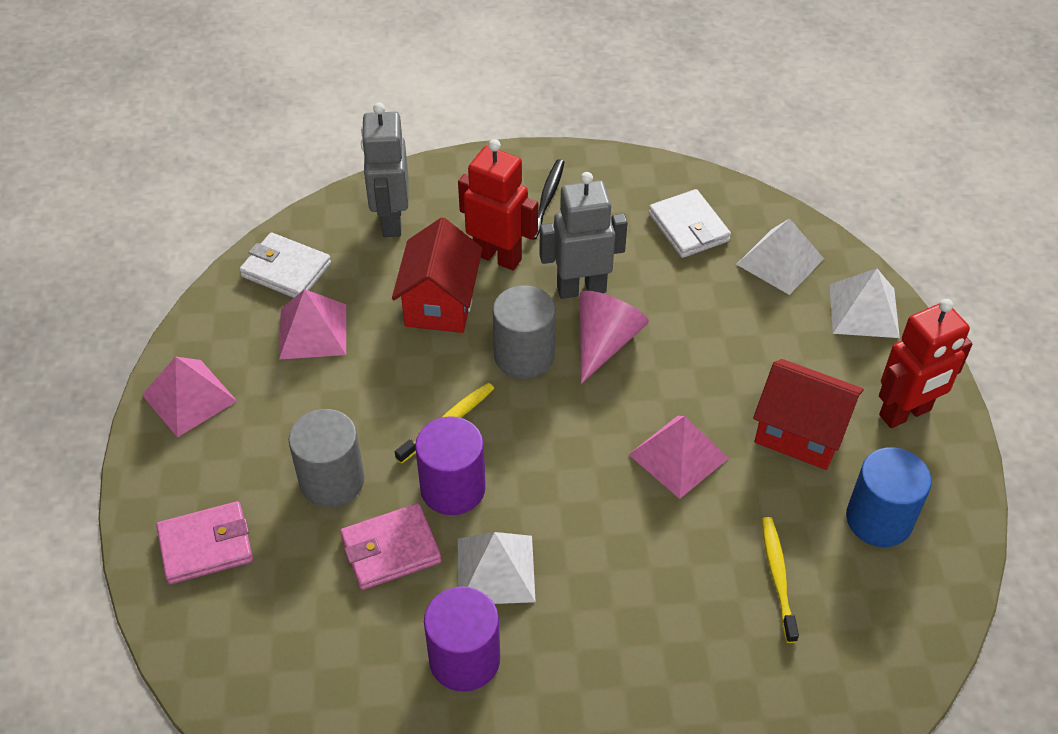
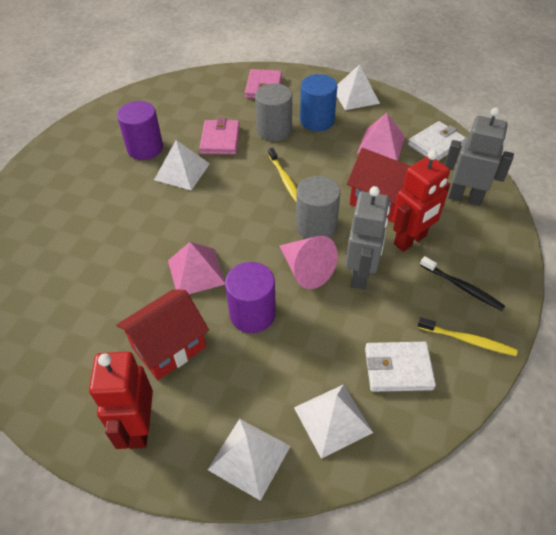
camera: 115 degrees right, 0 degrees up
(189, 398) = (355, 96): pink pyramid -> white pyramid
(453, 488) = (240, 170): purple cylinder -> purple cylinder (252, 314)
(777, 576) = (86, 284): yellow toothbrush -> yellow toothbrush (468, 340)
(879, 519) = (77, 358): blue cylinder -> blue cylinder (317, 121)

